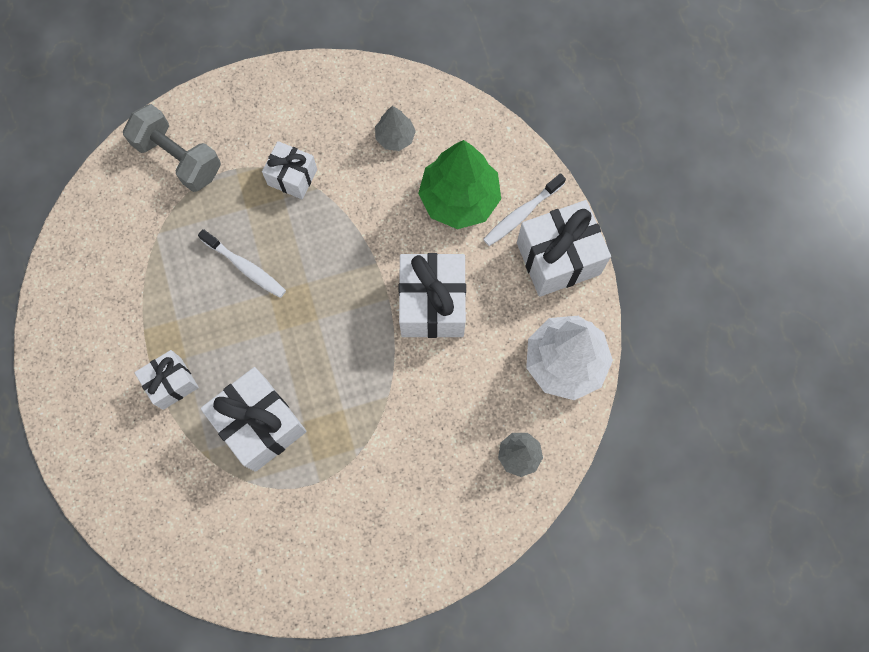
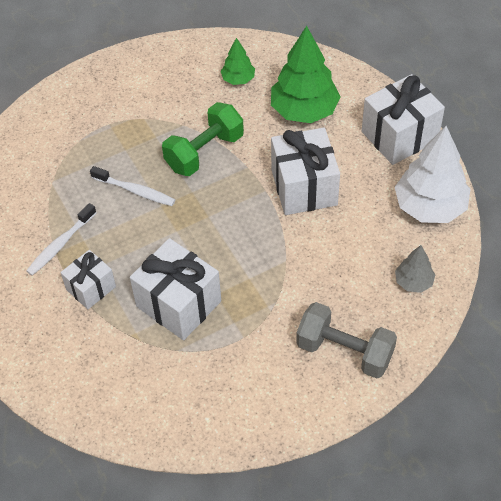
camera: 10 degrees left, 20 degrees down
(178, 158) = (58, 125): grey dumbbell -> grey dumbbell (344, 351)
(292, 177) = (159, 121): white gift -> none
(333, 232) = (204, 152): none -> green dumbbell
(395, 137) = (238, 79): grey tree -> green tree
(521, 214) = (359, 112): white toothbrush -> white toothbrush (60, 245)

